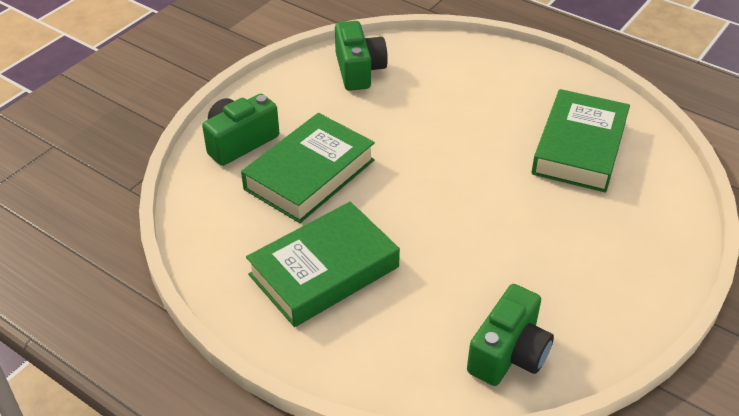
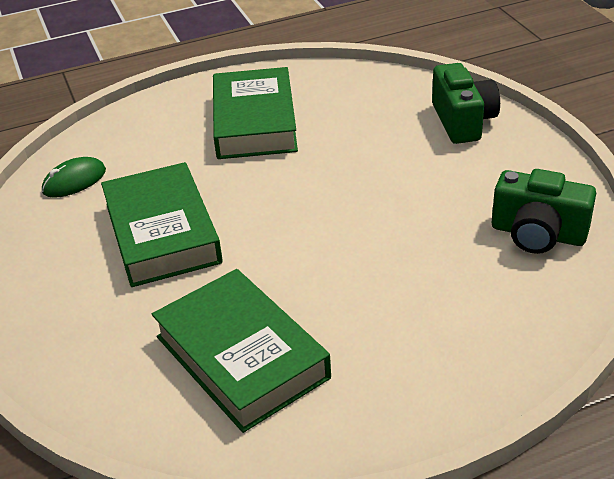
camera: 125 degrees right, 5 degrees down
(310, 174) = (379, 147): green book -> green book (162, 233)
(508, 353) = (74, 181): green camera -> green mouse

